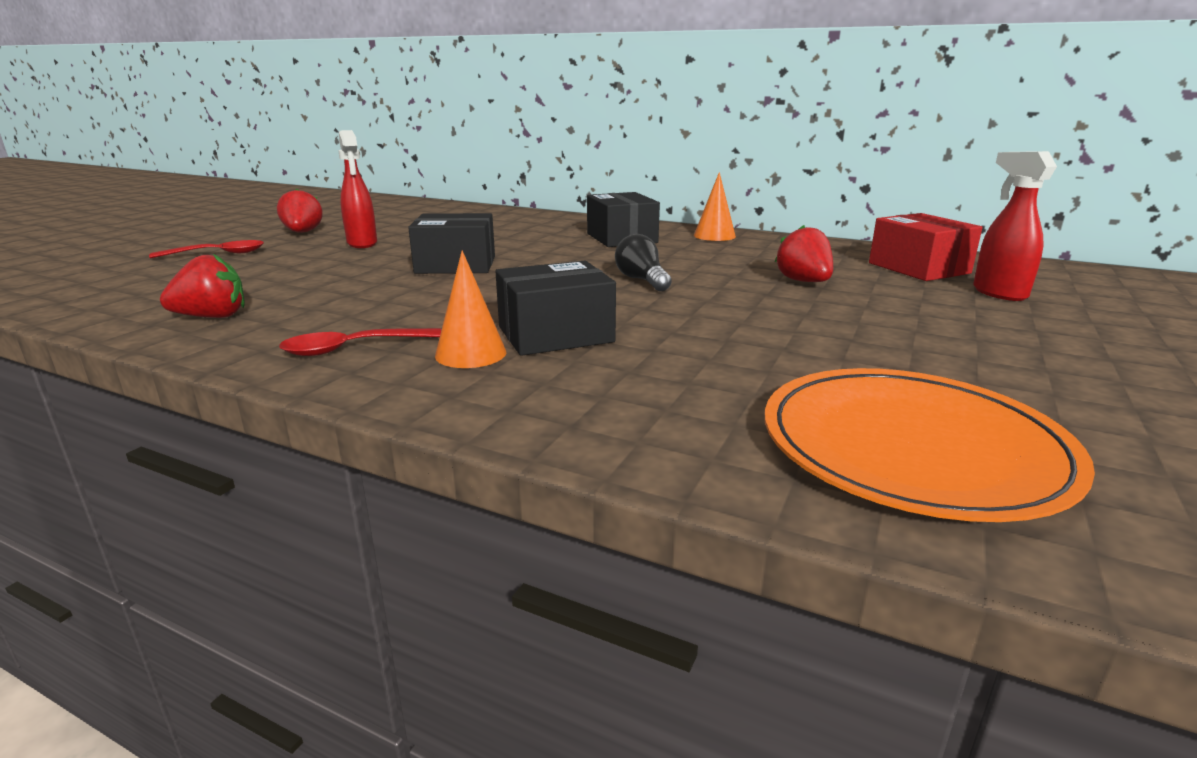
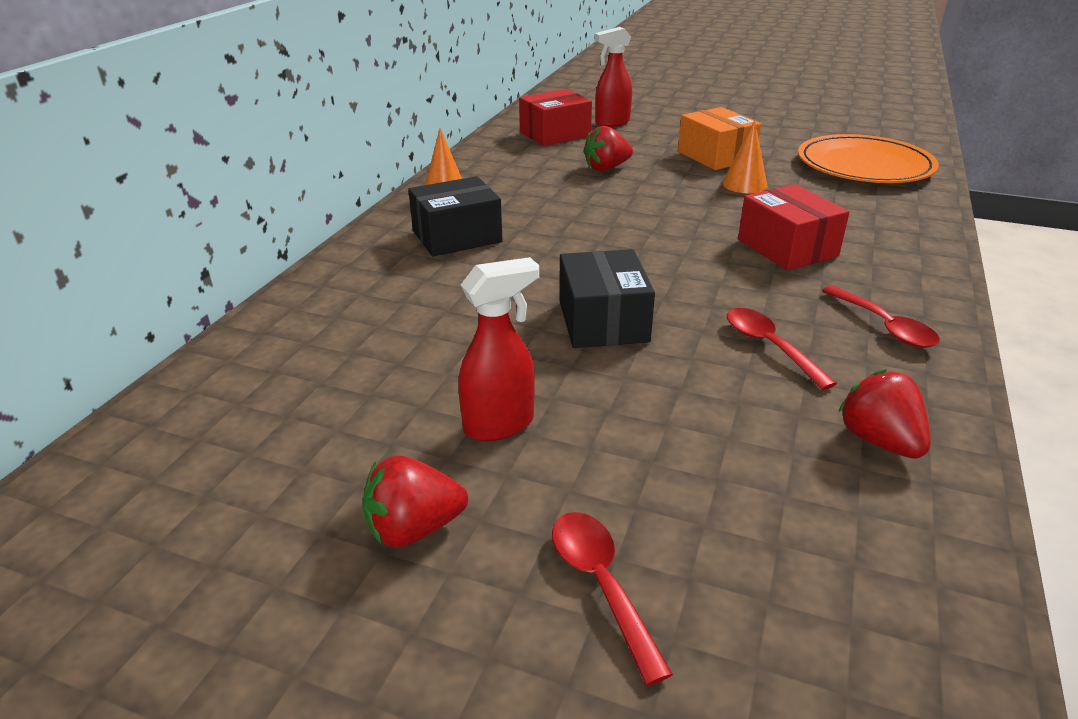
camera: 95 degrees left, 10 degrees up
(369, 303) = (769, 346): none -> red spoon
(470, 353) = (850, 274): orange cone -> orange cone (744, 184)
(555, 334) = (787, 248): black box -> red box
(642, 280) = (626, 222): black light bulb -> none
(886, 335) = (716, 156): none -> orange box

